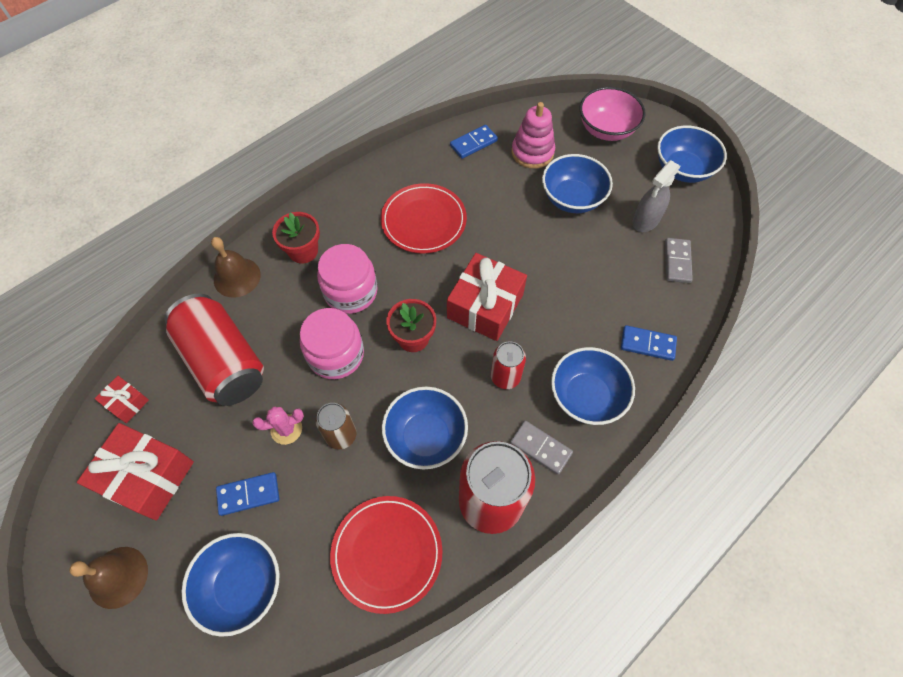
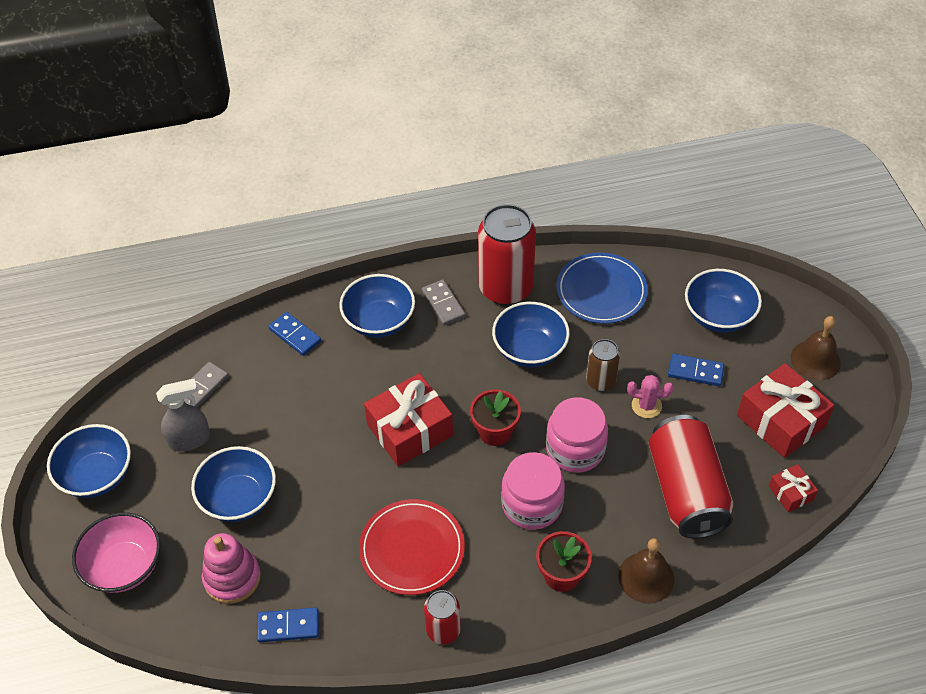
camera: 150 degrees left, 10 degrees down
(387, 553) = (601, 291): red plate -> blue plate
(505, 377) = (434, 364): red can -> red can (443, 630)

